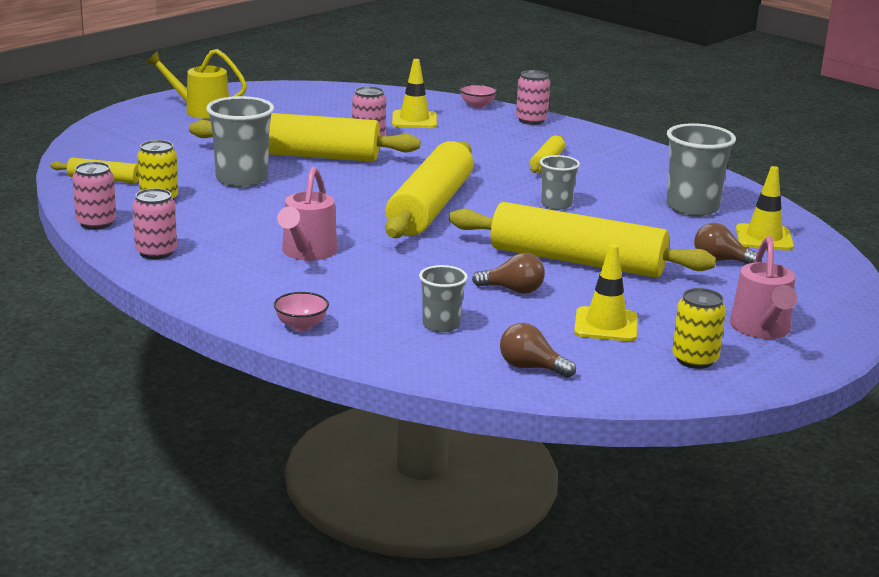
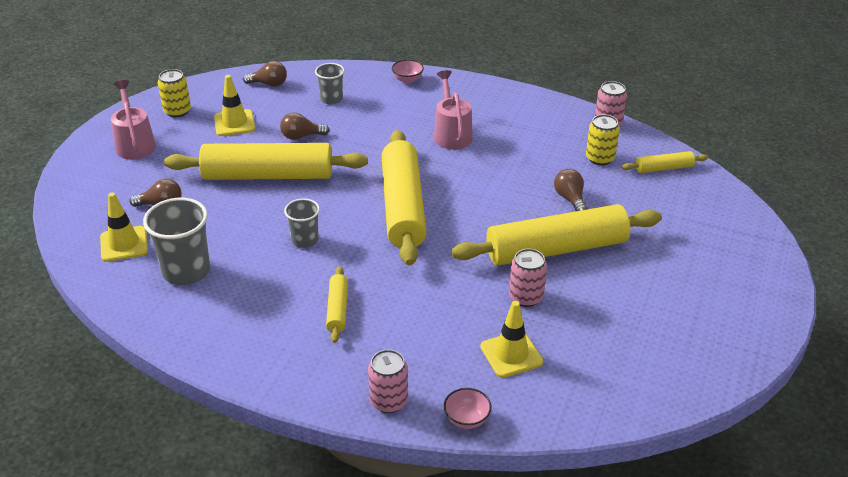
camera: 160 degrees right, 15 degrees up
(156, 252) = (541, 109): pink can -> none
(200, 110) = (724, 298): yellow watering can -> none
(242, 179) = (570, 199): grey cup -> brown light bulb

